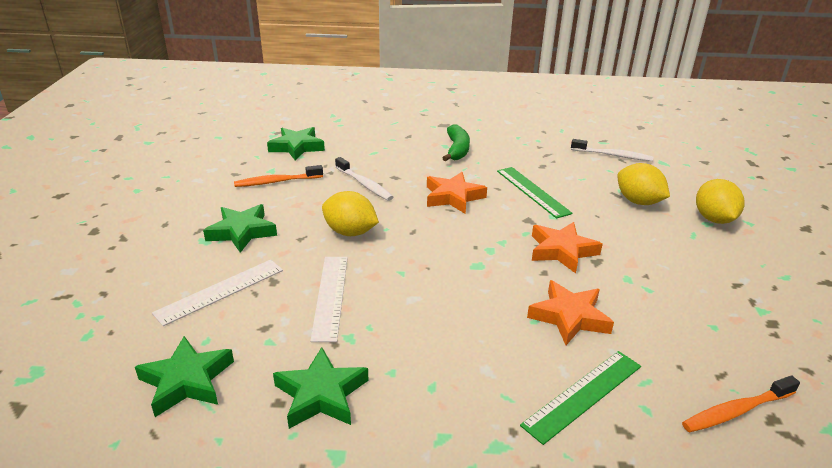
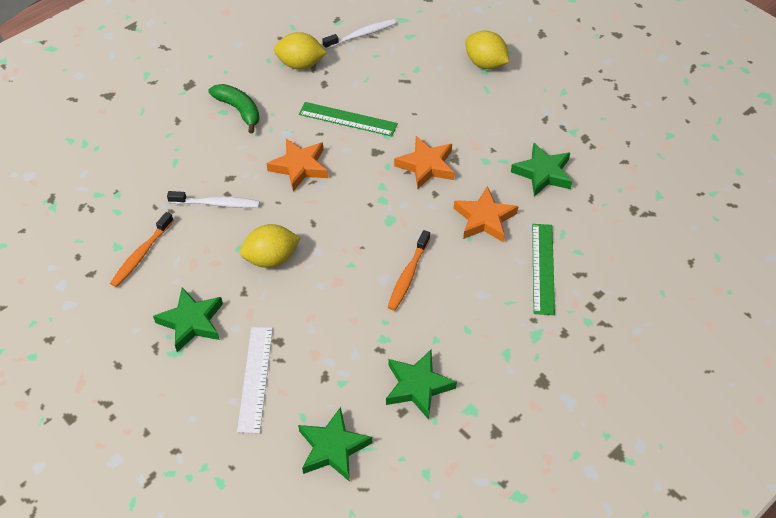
camera: 45 degrees left, 20 degrees up
(297, 147) = (98, 204): green star -> green star (543, 173)
(330, 296) = (332, 320): white ruler -> none
(638, 202) = (426, 78): yellow lemon -> yellow lemon (300, 64)
(736, 411) = (615, 218): orange toothbrush -> orange toothbrush (408, 275)

